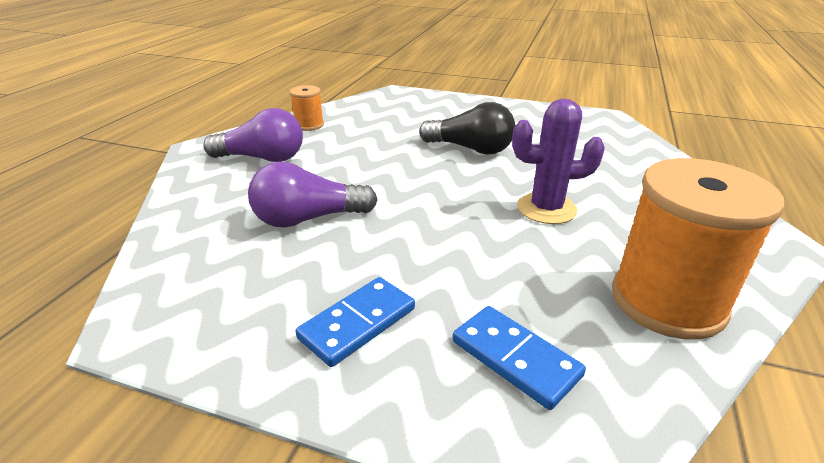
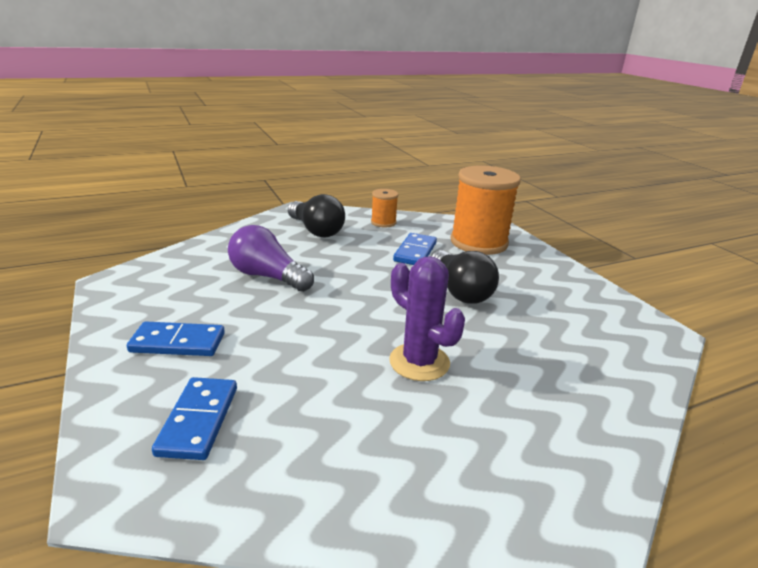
camera: 45 degrees right, 5 degrees down
(262, 158) = (316, 230): purple light bulb -> black light bulb
(384, 137) = (415, 252): none -> blue domino
(667, 301) = (356, 479): orange spool -> orange spool (478, 242)

